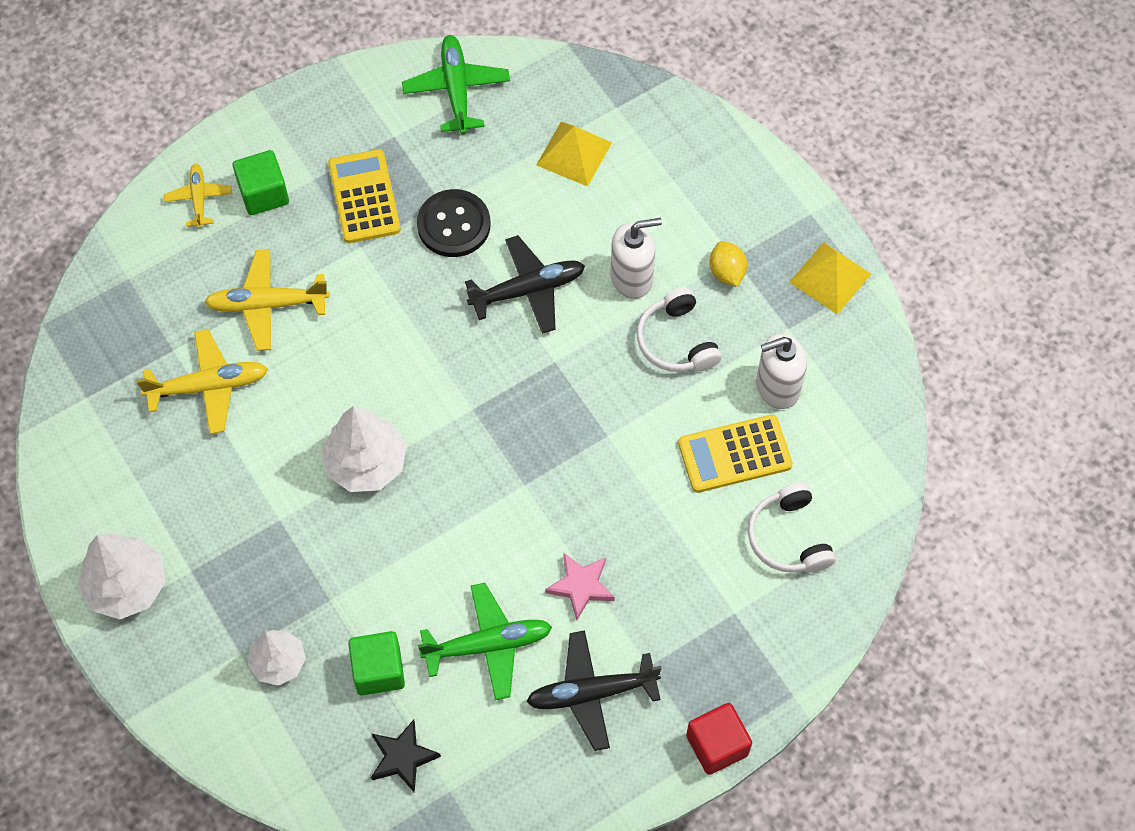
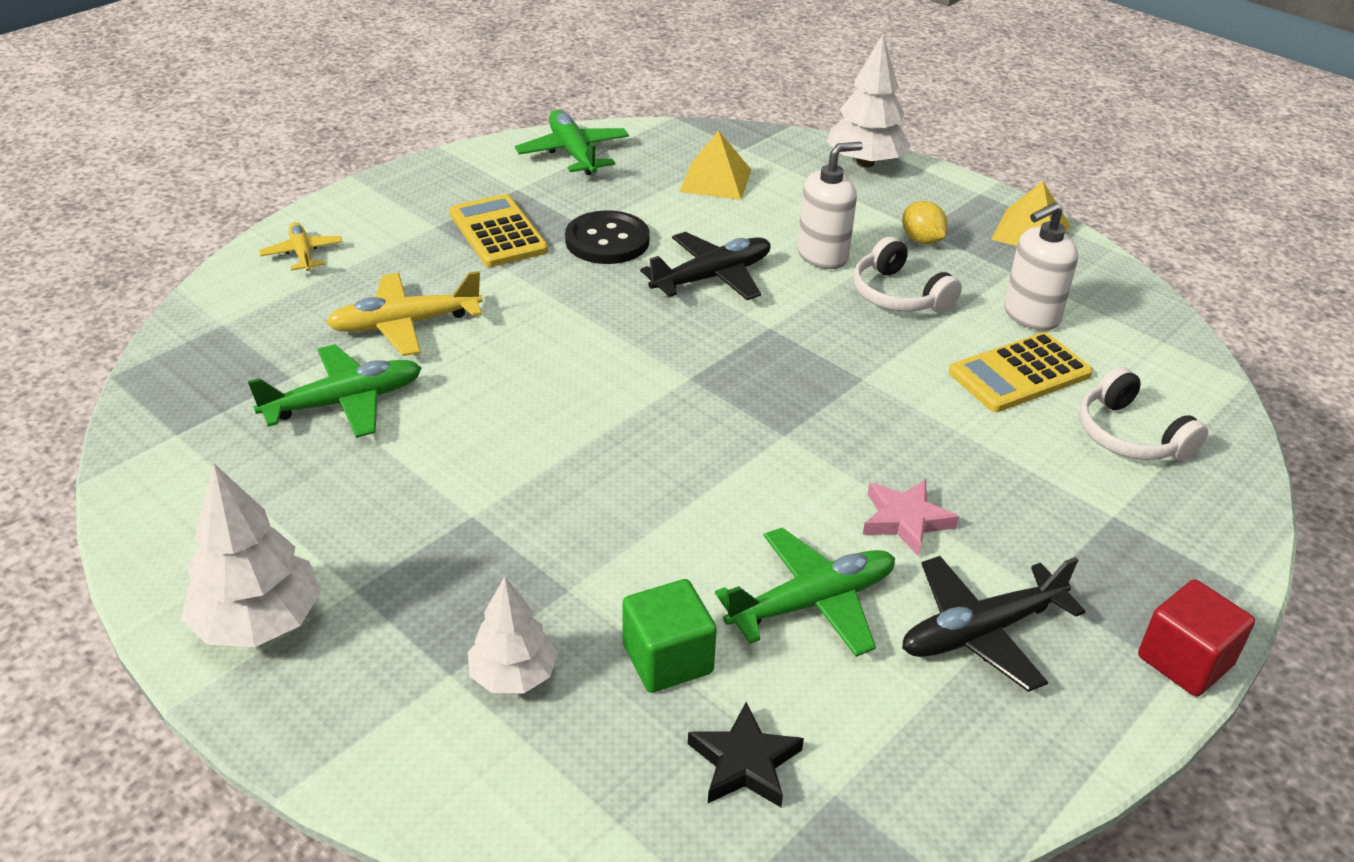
camera: 15 degrees left, 25 degrees down
(208, 386) = (344, 402): yellow plane -> green plane
(263, 194) = (380, 242): green cube -> none
(366, 463) = (573, 444): white tree -> white tree (865, 163)

